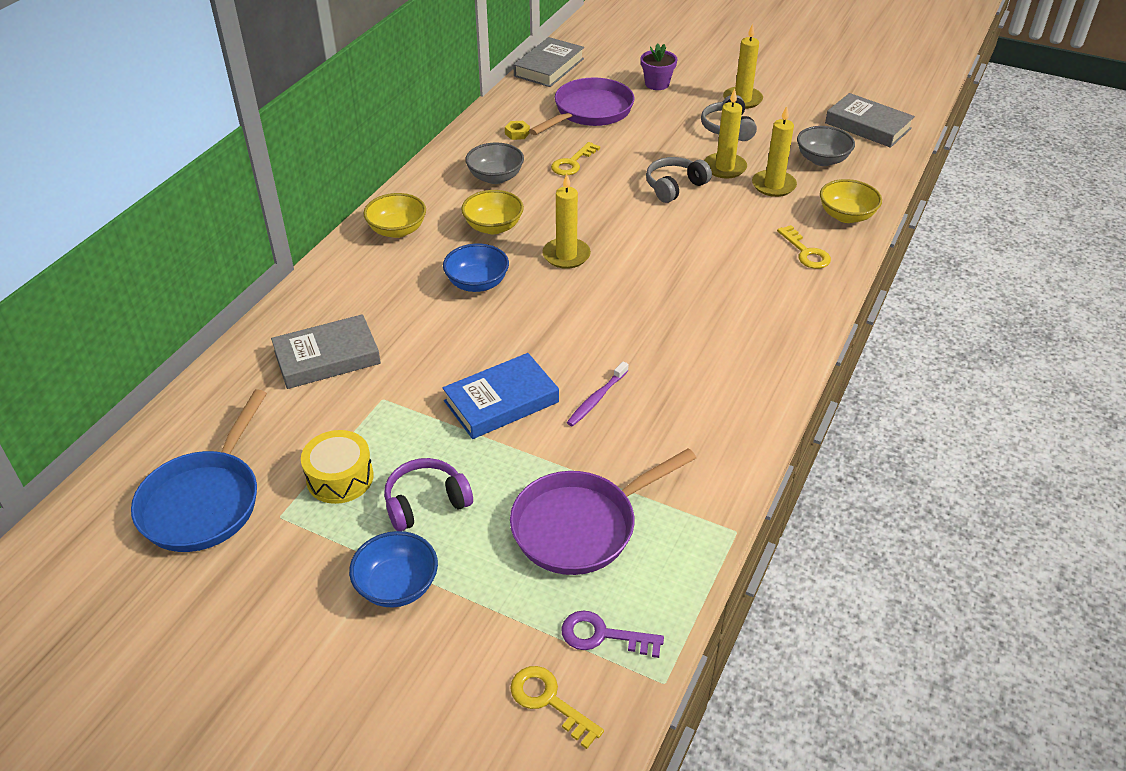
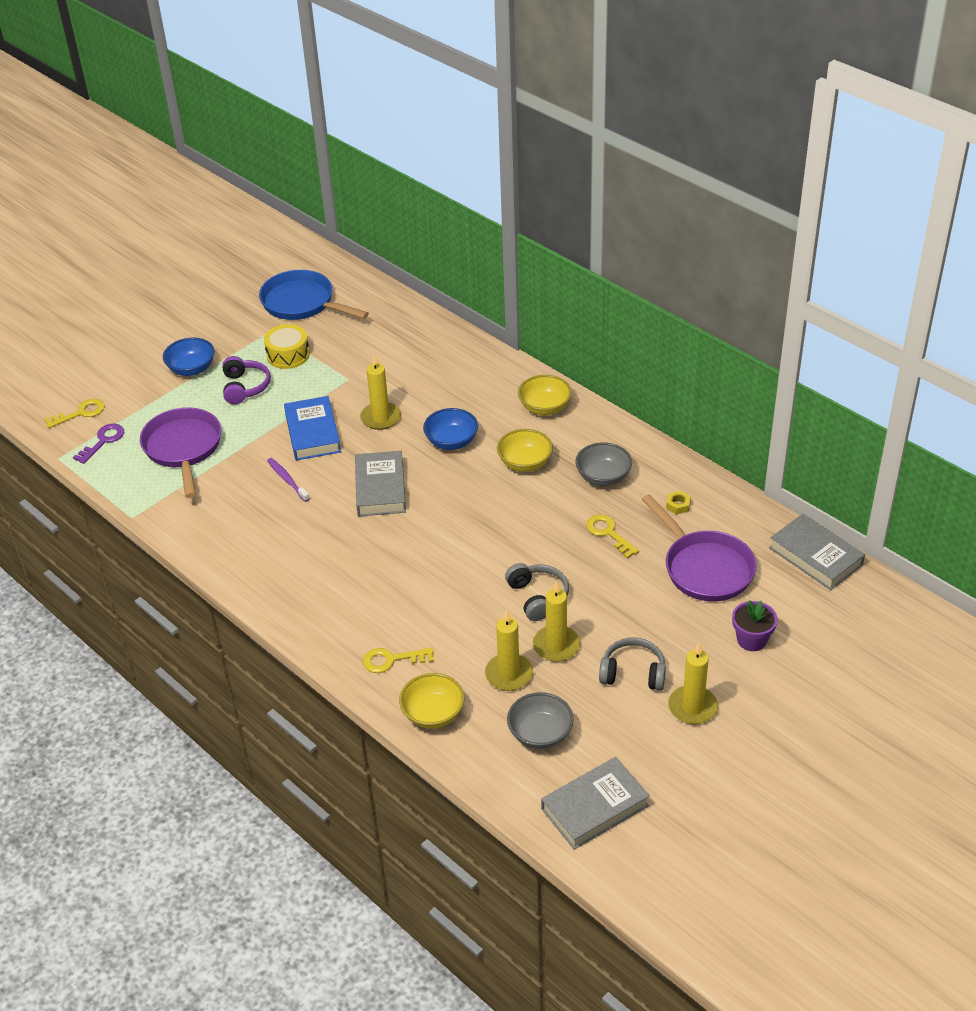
camera: 110 degrees right, 0 degrees up
(327, 357) = (404, 358): grey book -> grey book (380, 488)
(566, 255) = (463, 499): yellow candle -> yellow candle (380, 418)

